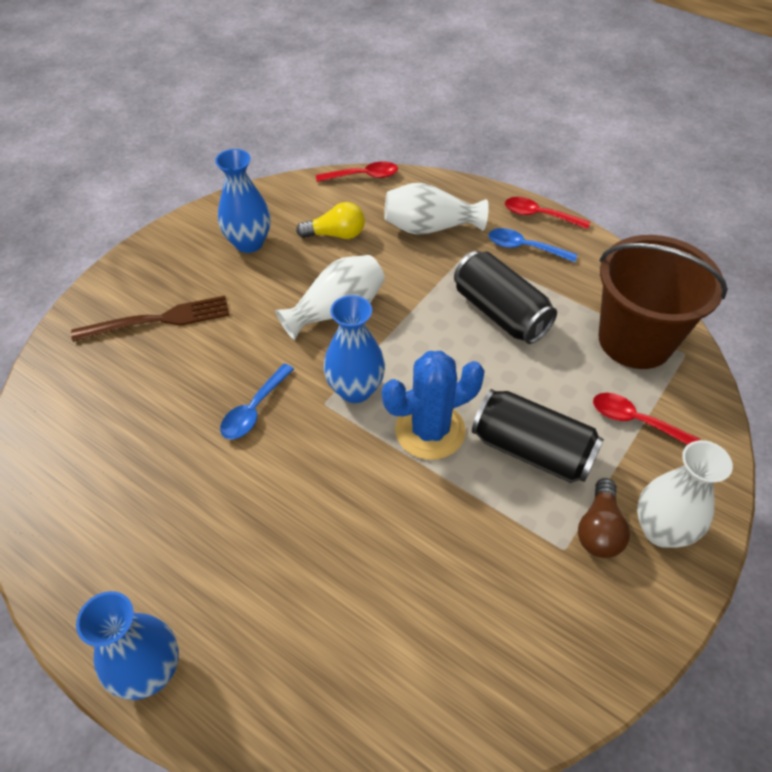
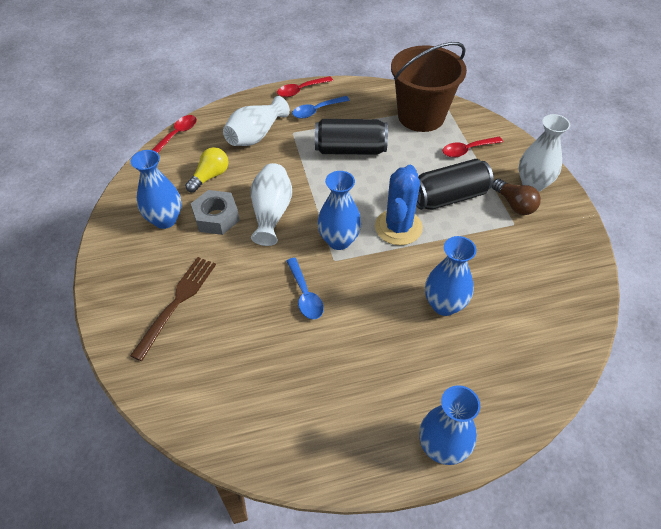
camera: 50 degrees left, 0 degrees up
(288, 275) = (216, 217): none -> grey nut
(356, 549) = (444, 305): none -> blue vase

